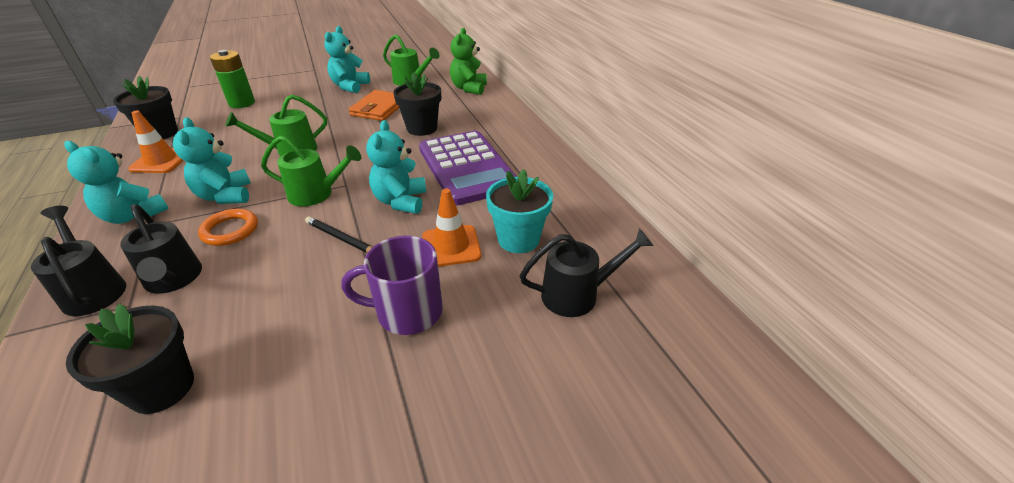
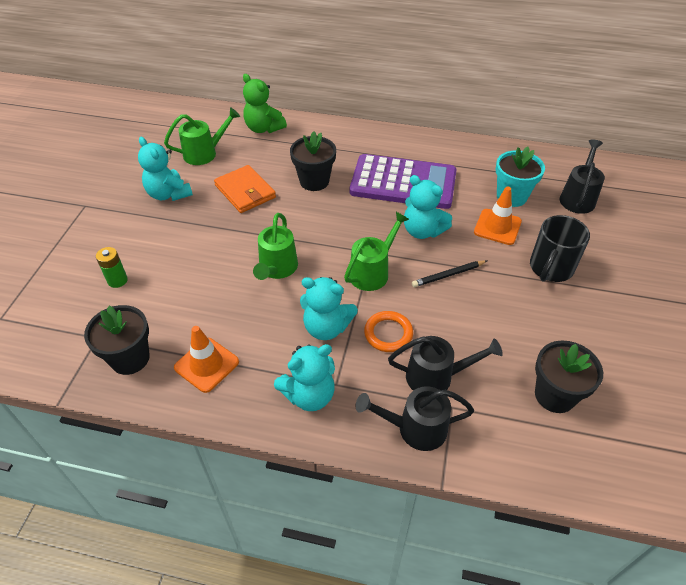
camera: 55 degrees left, 10 degrees up
(242, 103) = (117, 280): green battery -> green battery, size x0.64
(407, 312) = (550, 268): purple mug -> black mug

